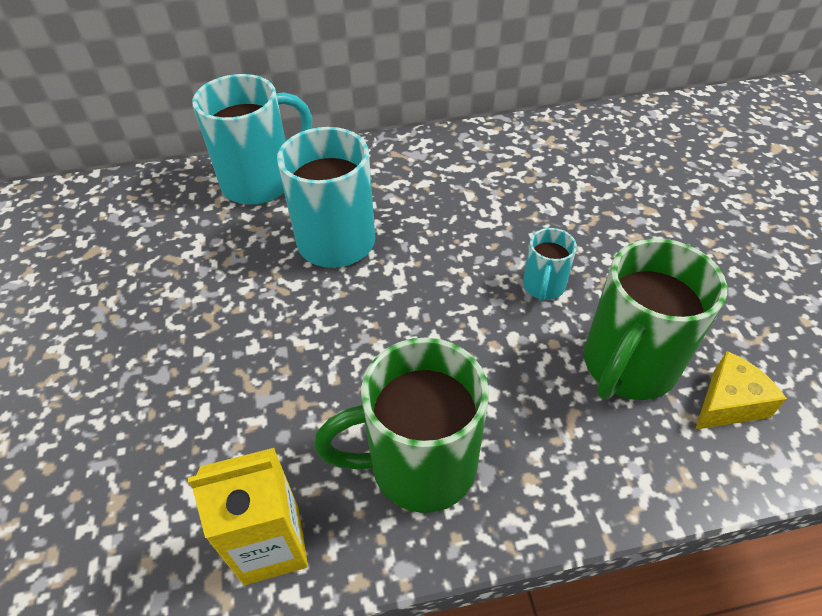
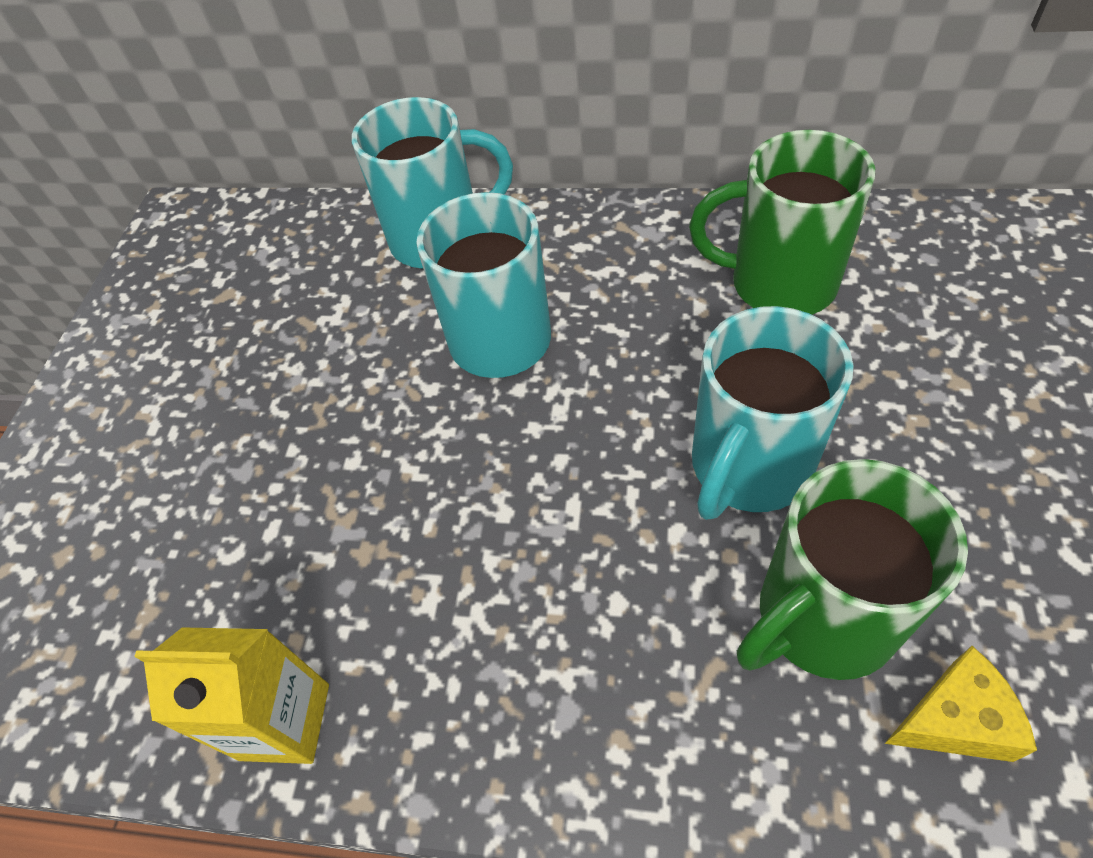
camera: 25 degrees right, 5 degrees up
(418, 465) = (487, 675): green mug -> green mug (778, 283)
(543, 287) = (748, 467): turquoise mug -> turquoise mug, size x1.98

